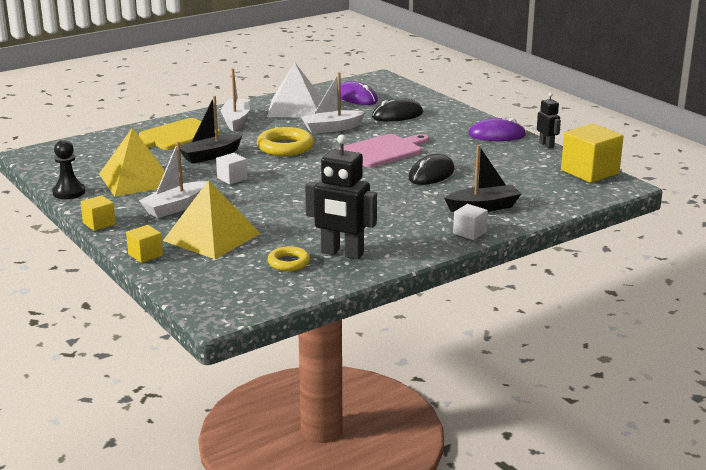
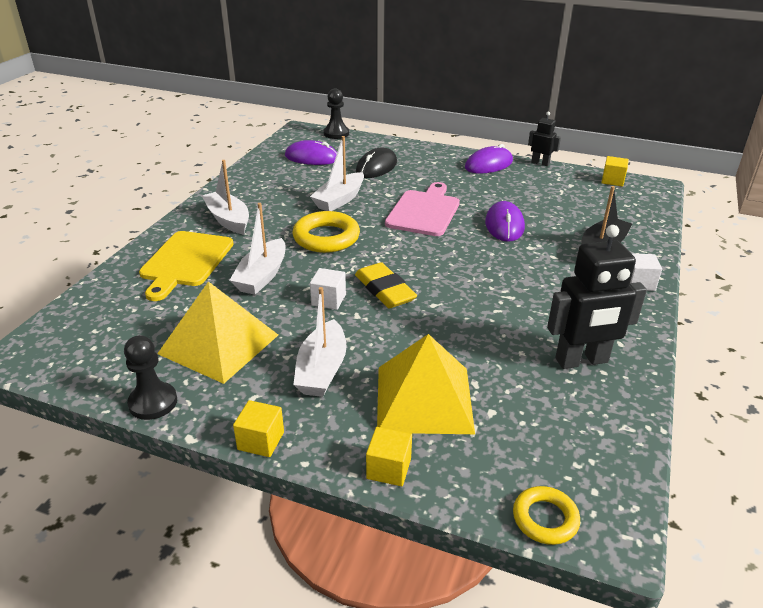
camera: 35 degrees left, 10 degrees up
(210, 156) = (262, 276): black boat -> white boat
(276, 184) = (385, 290): none -> yellow eraser
(288, 262) = (554, 400): yellow ring -> yellow ring (545, 519)
(295, 108) = (269, 185): white pyramid -> none
(404, 86) = (336, 133): none -> black pawn
(431, 174) = (504, 225): black mouse -> purple mouse
(589, 172) = (612, 180): yellow cube -> yellow cube, size x0.53

